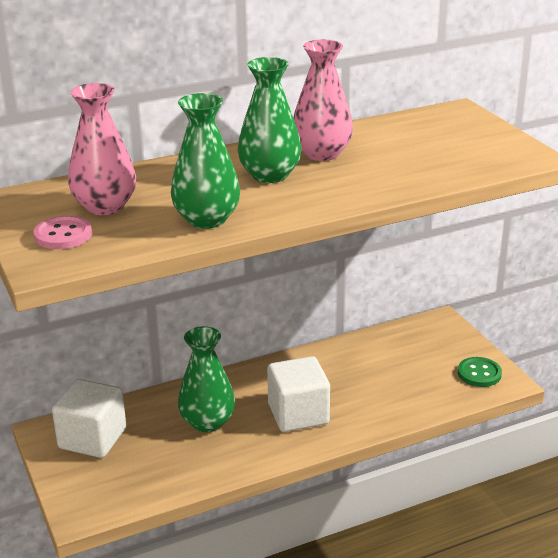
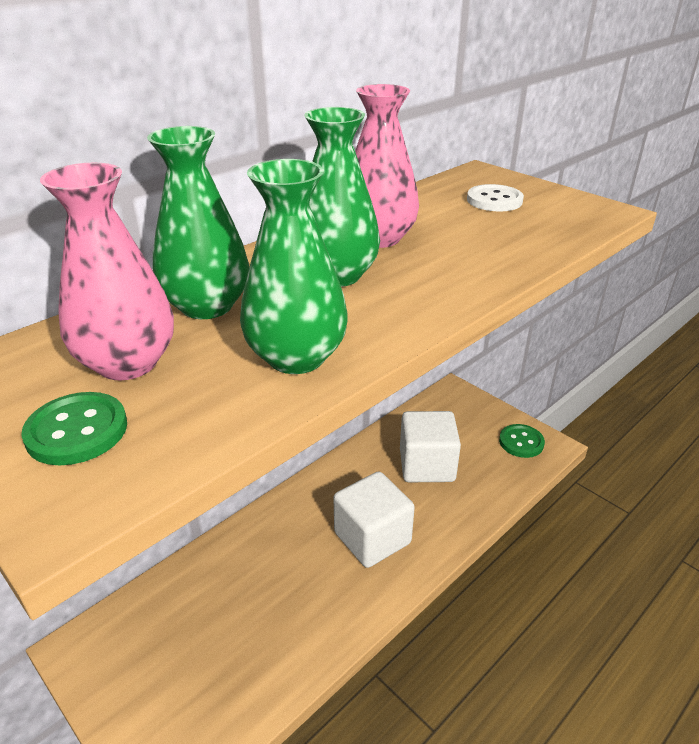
camera: 20 degrees left, 5 degrees up
(63, 235) = (77, 431): pink button -> green button
(92, 438) = (143, 642): white cube -> white cube (427, 465)
(207, 422) = (276, 577): green vase -> green vase (207, 306)
(444, 136) = (494, 200): none -> white button

